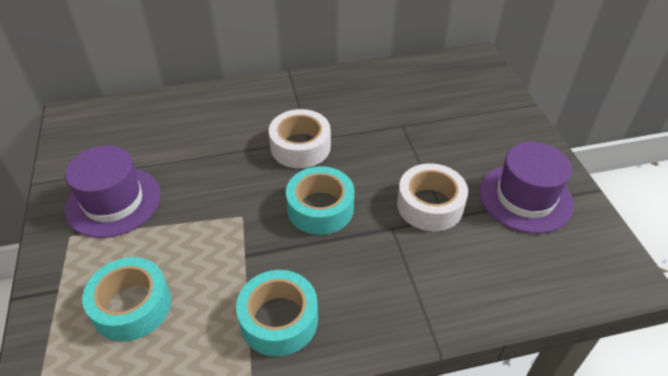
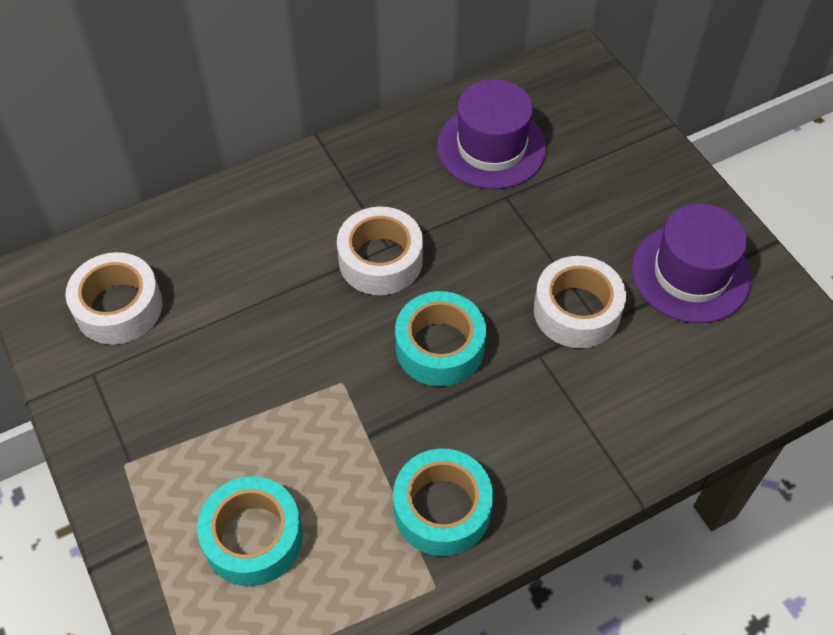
camera: 15 degrees left, 10 degrees up
(113, 201) = (159, 401): purple hat -> purple hat (491, 147)
(117, 141) = (118, 307): none -> white tape

